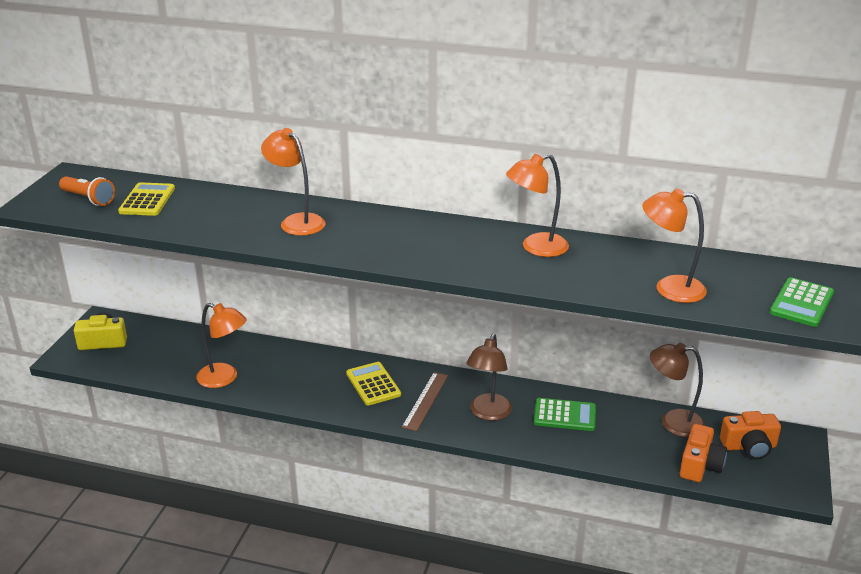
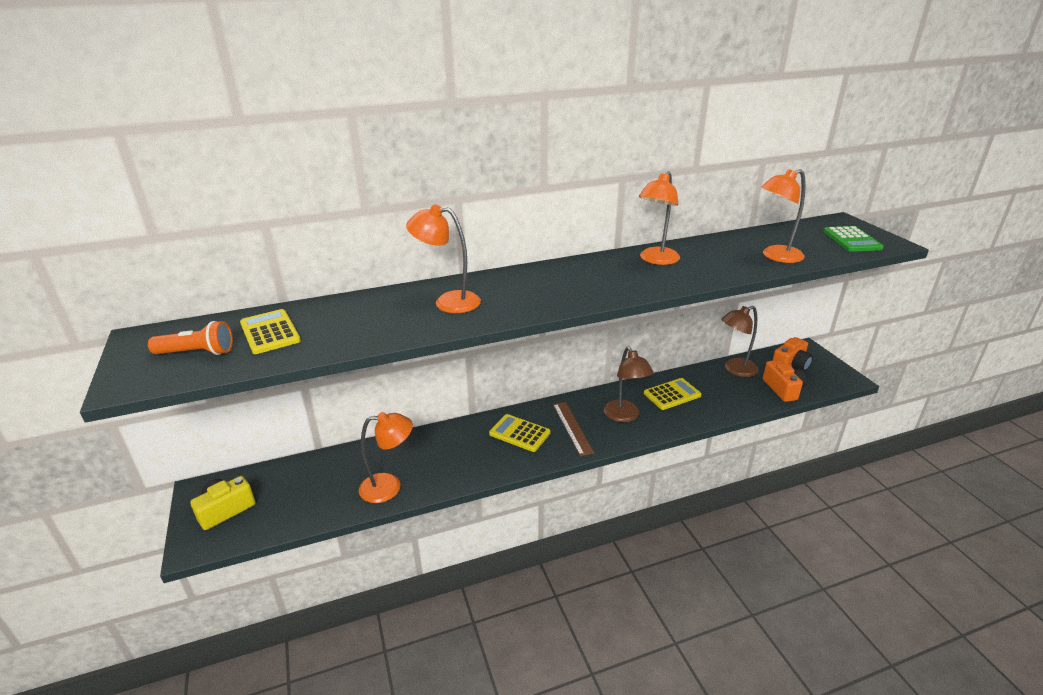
camera: 35 degrees left, 0 degrees up
(564, 415) = (672, 394): green calculator -> yellow calculator

